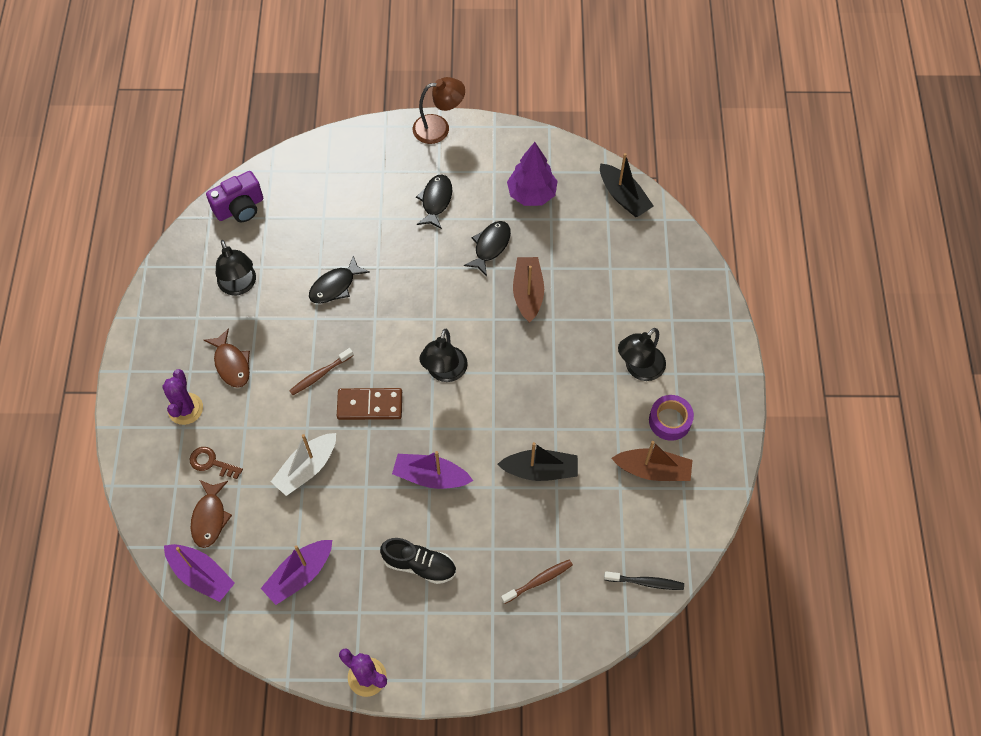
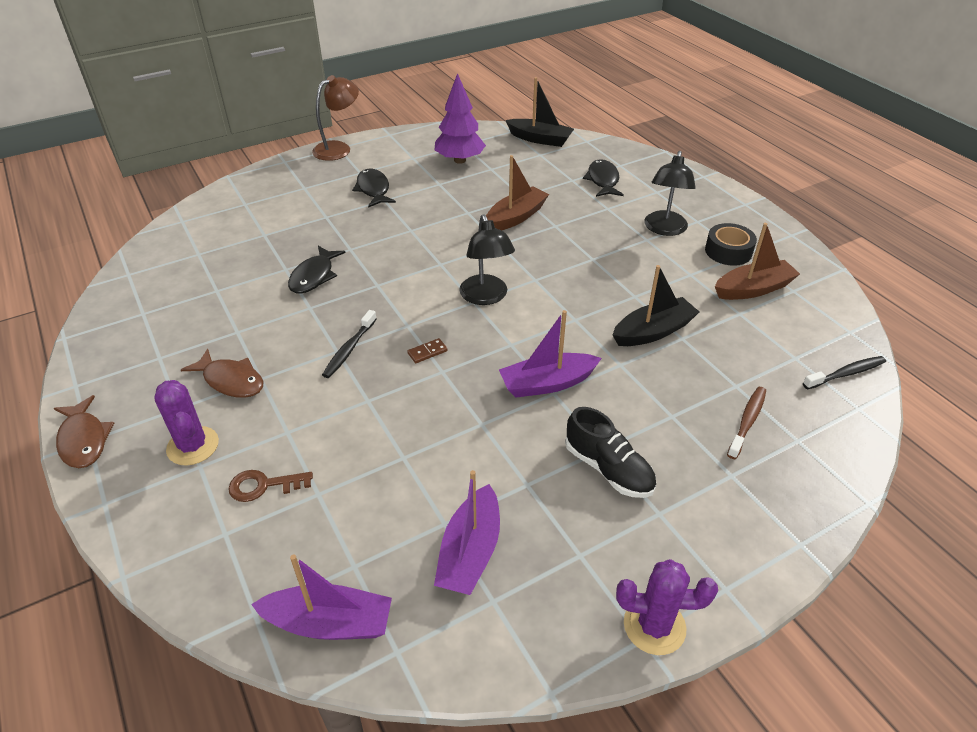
camera: 30 degrees left, 20 degrees down
(210, 518) = (299, 547): brown fish -> brown fish (84, 440)
(239, 286) = (199, 313): black lamp -> none
(240, 208) = (162, 256): purple camera -> none
(307, 468) = (396, 437): white boat -> none
(320, 375) = (349, 349): brown toothbrush -> black toothbrush
(370, 405) = (427, 352): brown domino -> brown domino, size x0.45
(419, 565) = (608, 469): black shoe -> black shoe turned 60 degrees clockwise
(490, 246) = (452, 200): black fish -> black fish (603, 180)
(528, 293) = (515, 217): brown boat -> brown boat turned 75 degrees clockwise
(669, 421) = (728, 251): purple tape -> black tape

